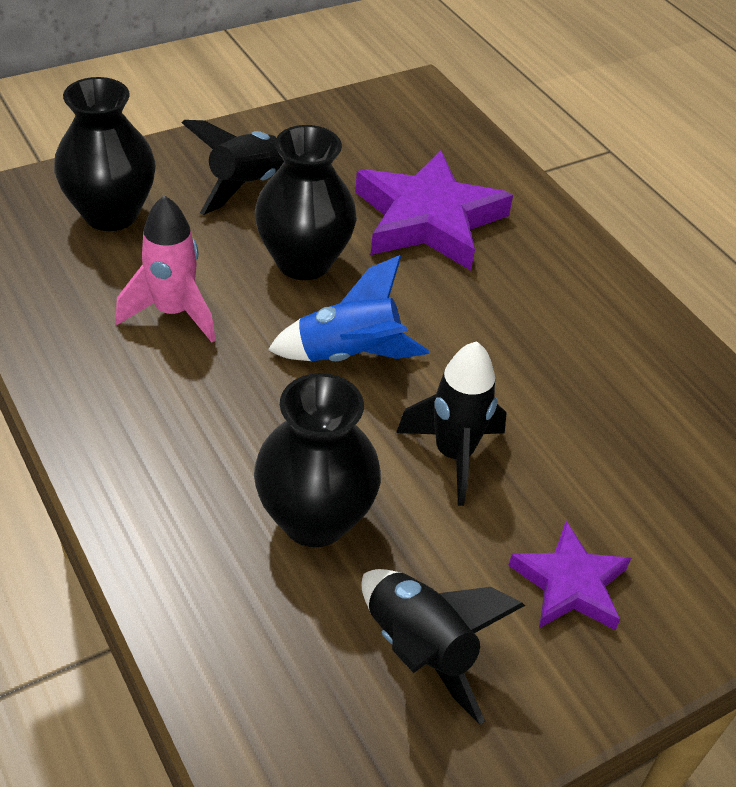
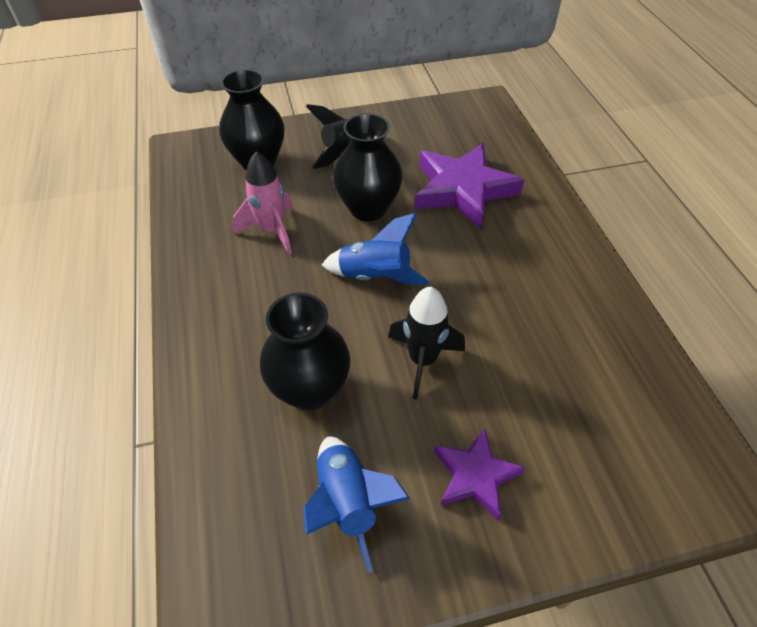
camera: 20 degrees right, 5 degrees up
(420, 650) = (348, 503): black rocket -> blue rocket

